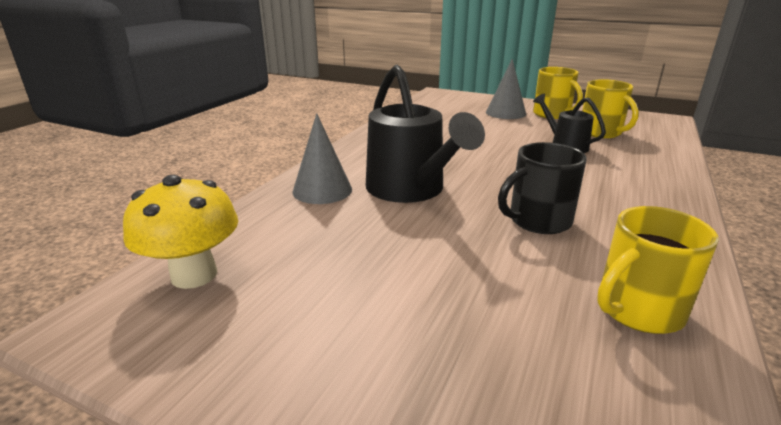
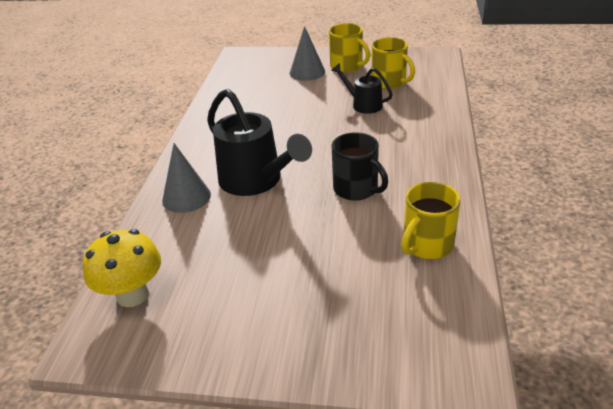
camera: 15 degrees left, 10 degrees up
(538, 221) = (356, 189): black mug -> black mug turned 90 degrees counterclockwise

